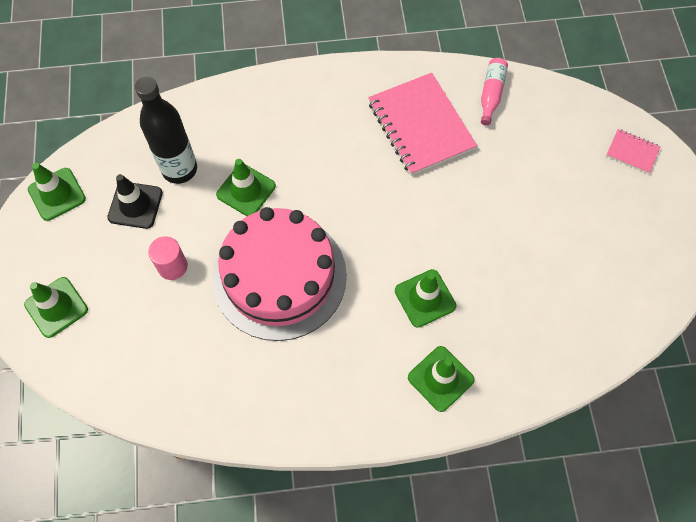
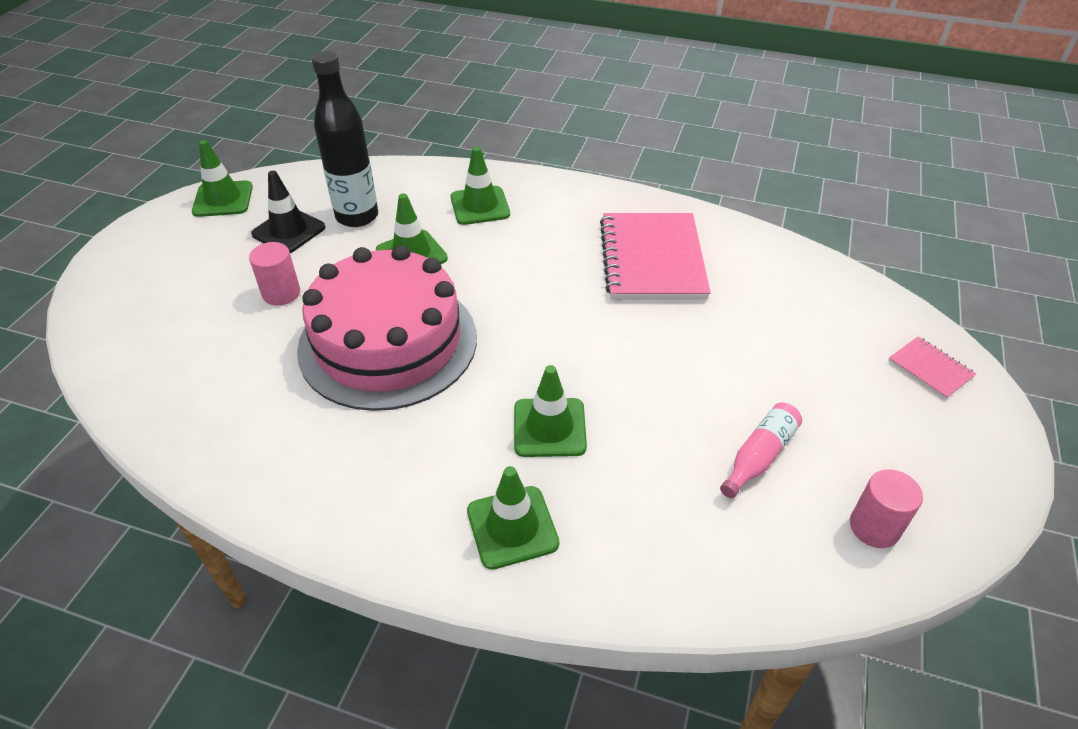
camera: 25 degrees right, 20 degrees down
(56, 307) = (137, 287): green traffic cone -> green traffic cone (480, 206)
(491, 94) = (758, 256): pink bottle -> pink bottle (759, 456)
(639, 285) = (874, 527): none -> pink cylinder

